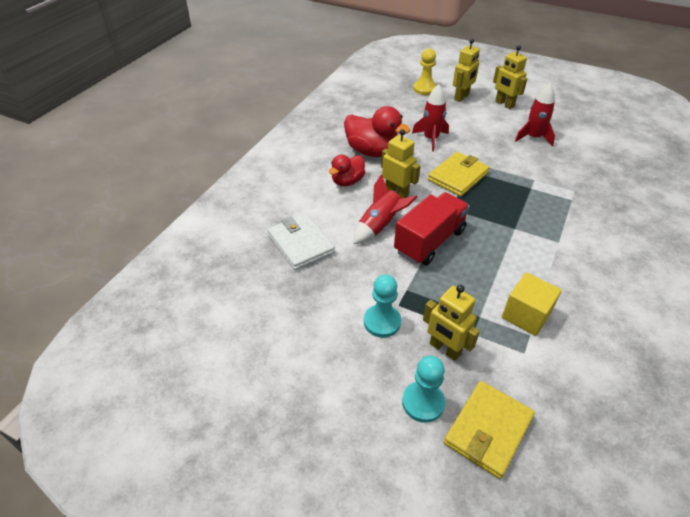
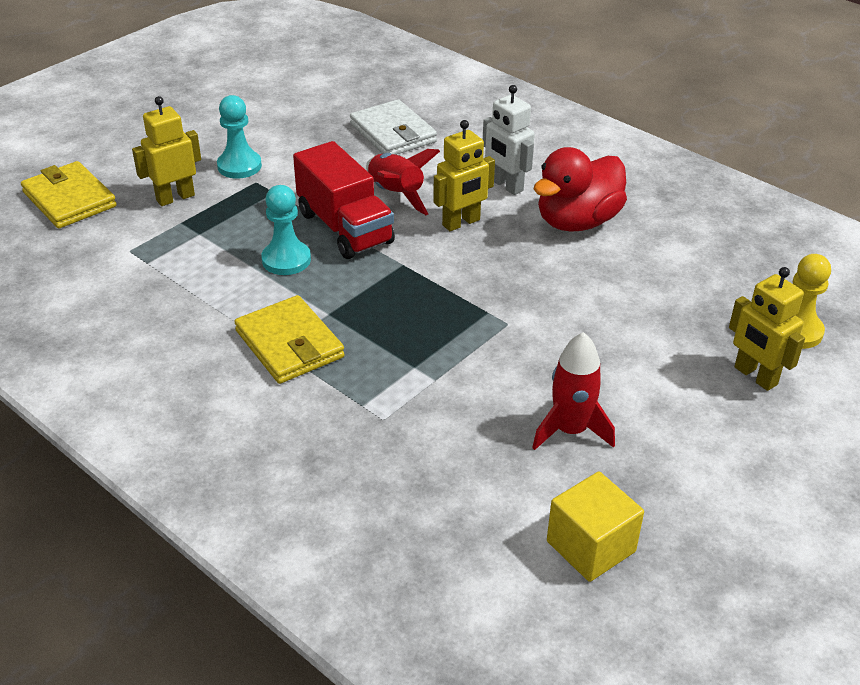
camera: 105 degrees right, 5 degrees down
(300, 244) = (393, 133): white wallet -> white wallet turned 75 degrees clockwise
(347, 181) = (506, 185): red duck -> white robot
(423, 402) = (128, 170): turquoise pawn -> turquoise pawn (286, 260)
(431, 139) = (599, 292): red rocket -> none
(458, 176) = (478, 292): yellow wallet -> yellow wallet (289, 344)
(504, 104) = (716, 434): yellow robot -> none
(526, 315) = (175, 269): yellow cube -> yellow cube (590, 546)

